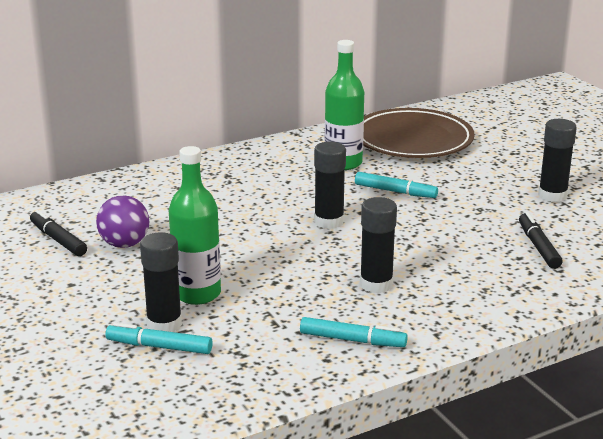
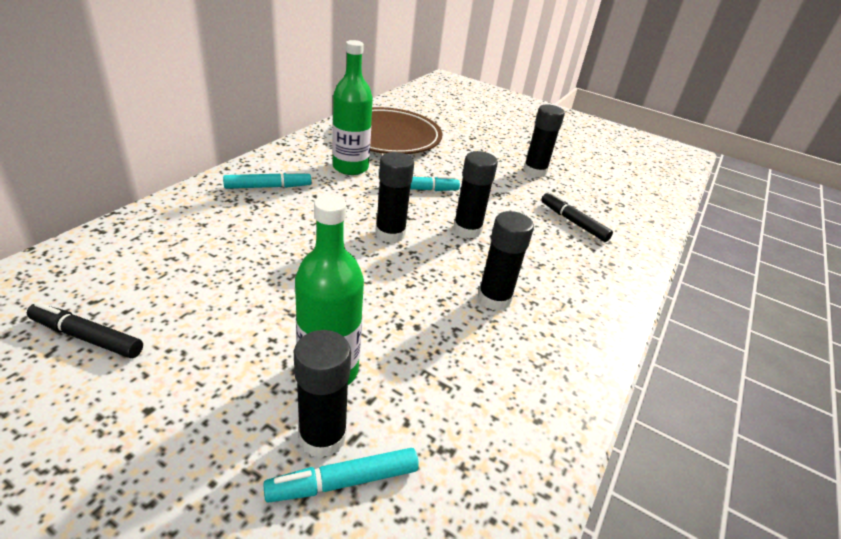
camera: 35 degrees left, 10 degrees up
(124, 244) = (187, 319): purple ball -> none
(352, 340) = (537, 381): turquoise marker -> turquoise marker (268, 187)
(409, 232) = (467, 230): none -> black glue stick

